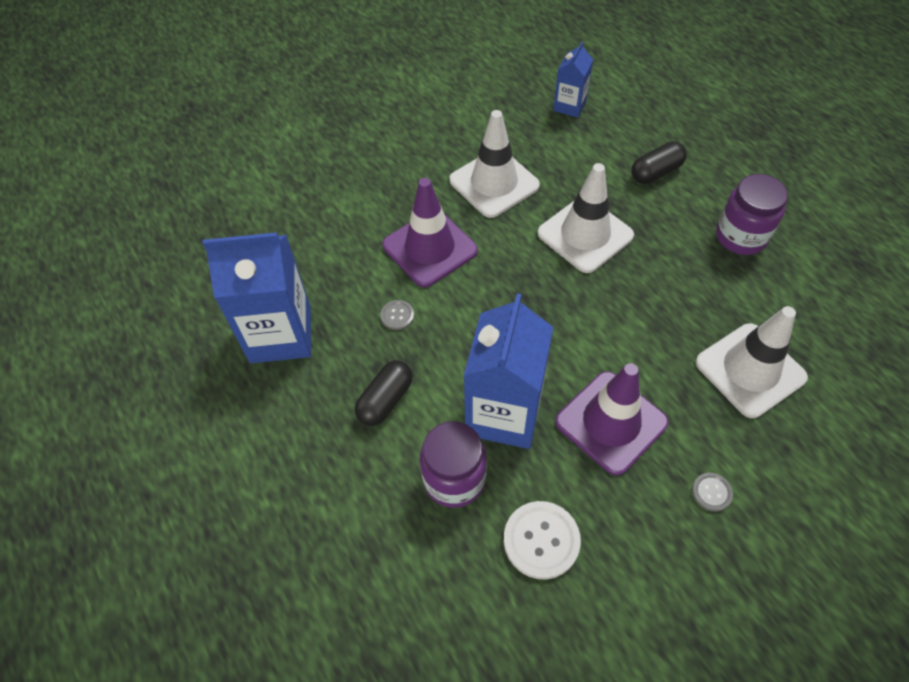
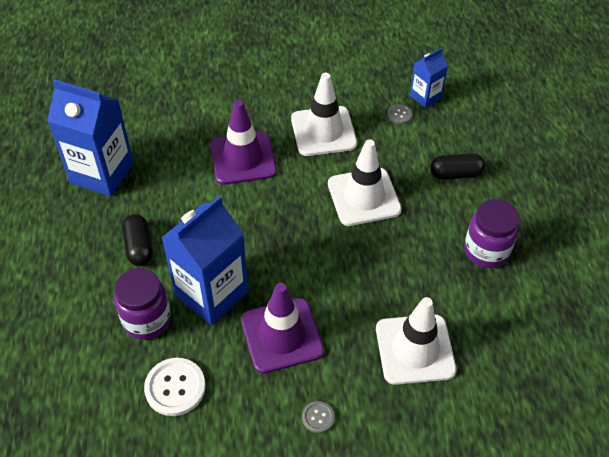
camera: 25 degrees right, 5 degrees down
(385, 400) = (139, 247): black capsule -> black capsule turned 75 degrees counterclockwise
(397, 315) = (187, 195): grey button -> grey button (399, 115)

